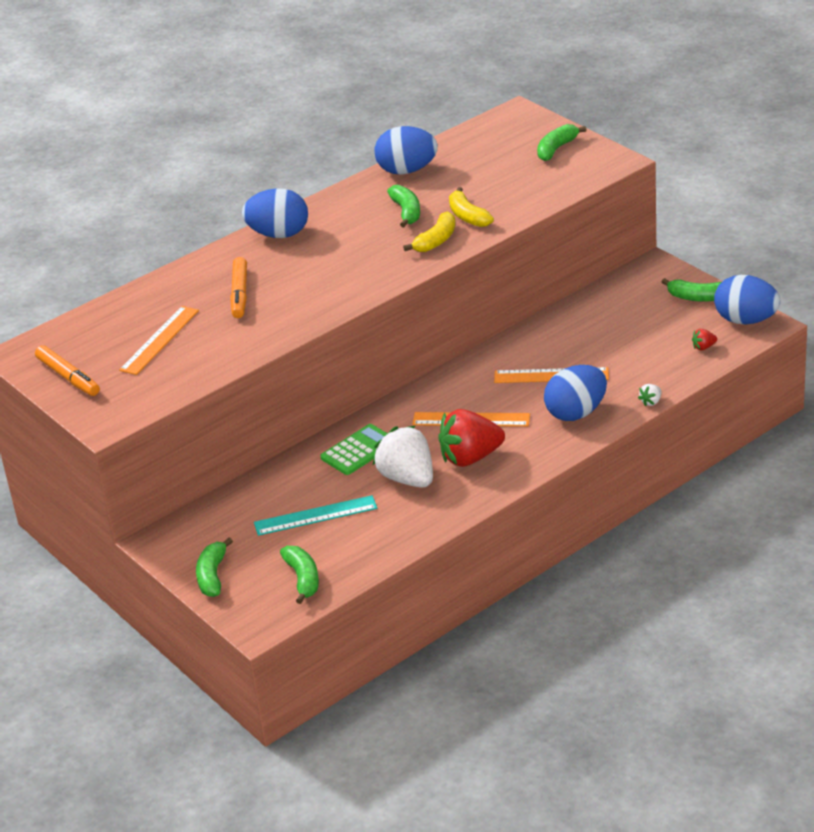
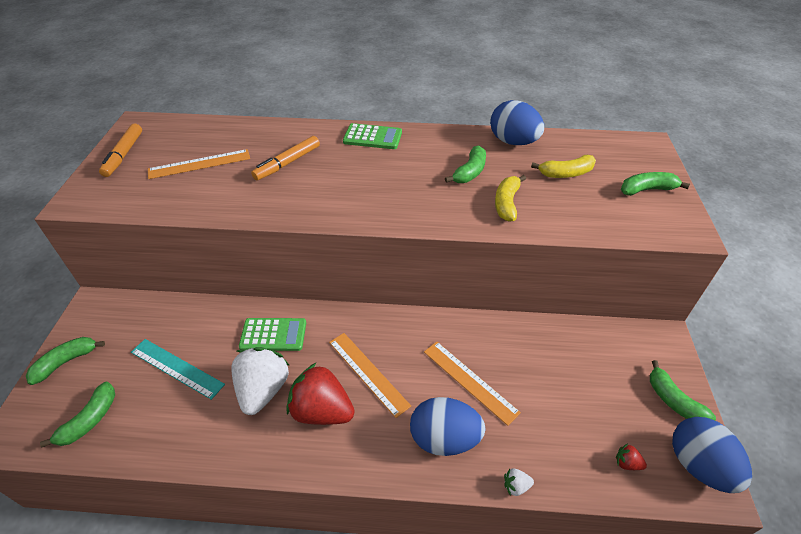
camera: 40 degrees right, 10 degrees up
(278, 234) = (372, 137): blue egg -> green calculator
(436, 241) = (457, 208): yellow banana -> yellow banana (566, 173)

